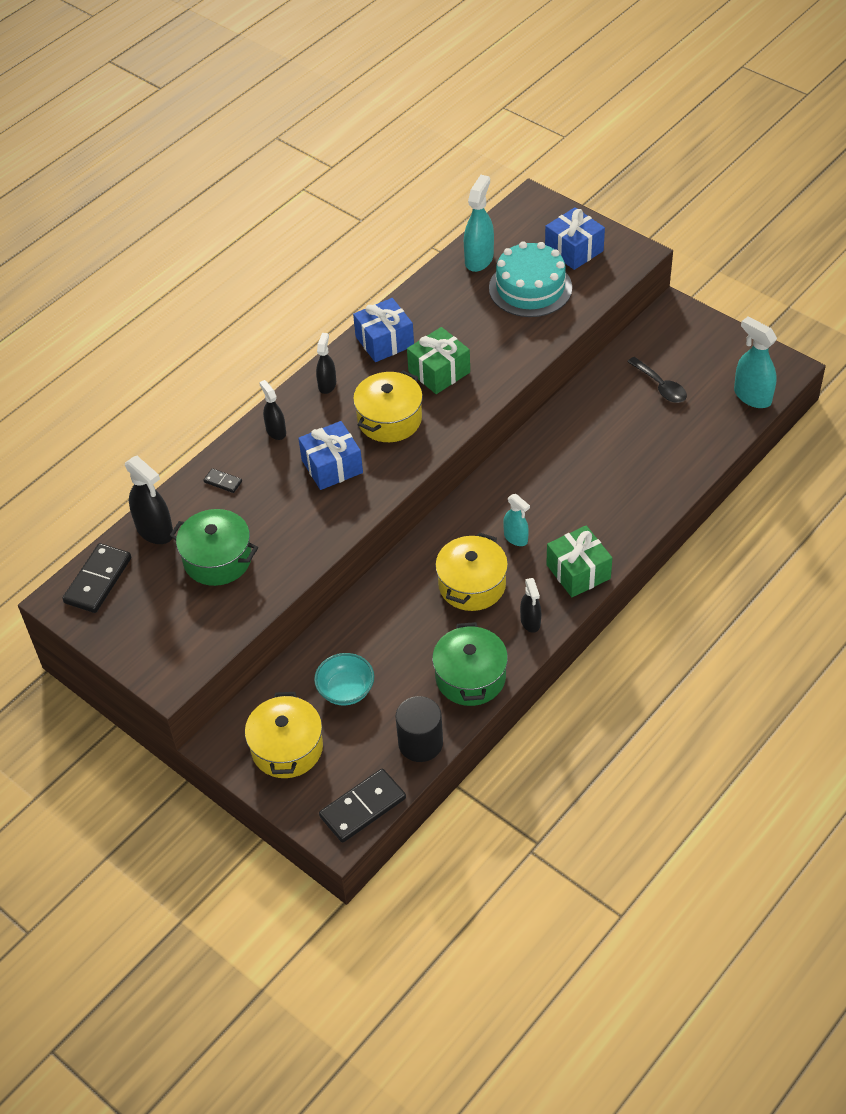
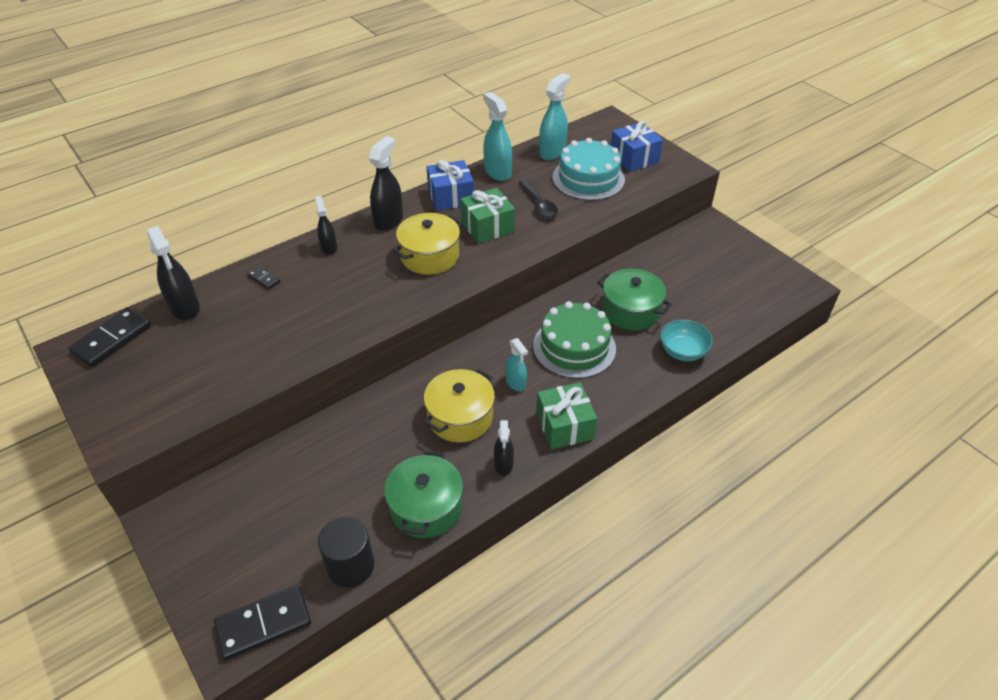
camera: 10 degrees right, 5 degrees down
(217, 559) = (224, 342): green pot -> green pot (630, 311)
(287, 748) = (220, 539): yellow pot -> none
(327, 385) = (388, 220): black spray bottle -> black spray bottle, size x1.61
(332, 466) = (363, 284): blue gift -> none
(346, 690) = (302, 493): turquoise bowl -> turquoise bowl (682, 351)
(564, 487) = (574, 347): none -> green cake
(660, 386) = (685, 280): black spoon -> black spoon (539, 204)
(752, 396) = (767, 303): turquoise spray bottle -> turquoise spray bottle (497, 172)

